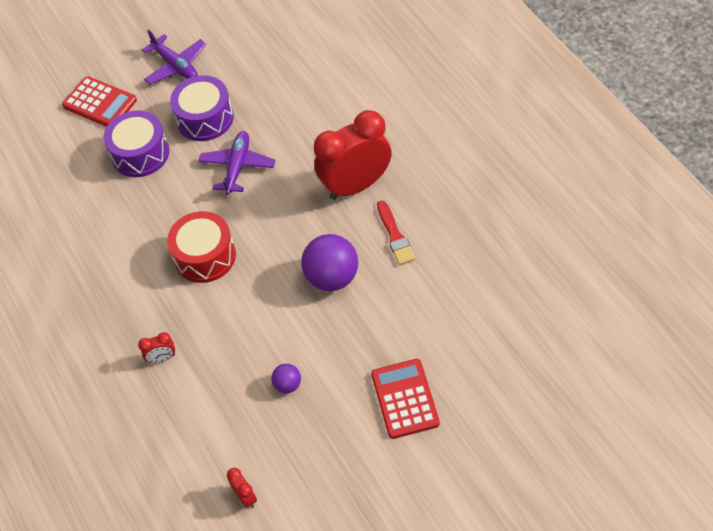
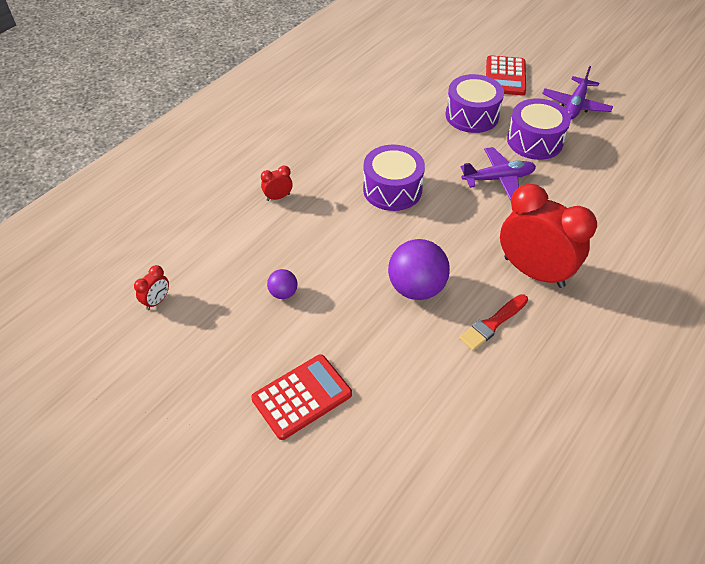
camera: 60 degrees right, 5 degrees down
(162, 358) = (278, 197): red clock -> red clock turned 105 degrees clockwise
(205, 256) = (392, 189): red drum -> purple drum

